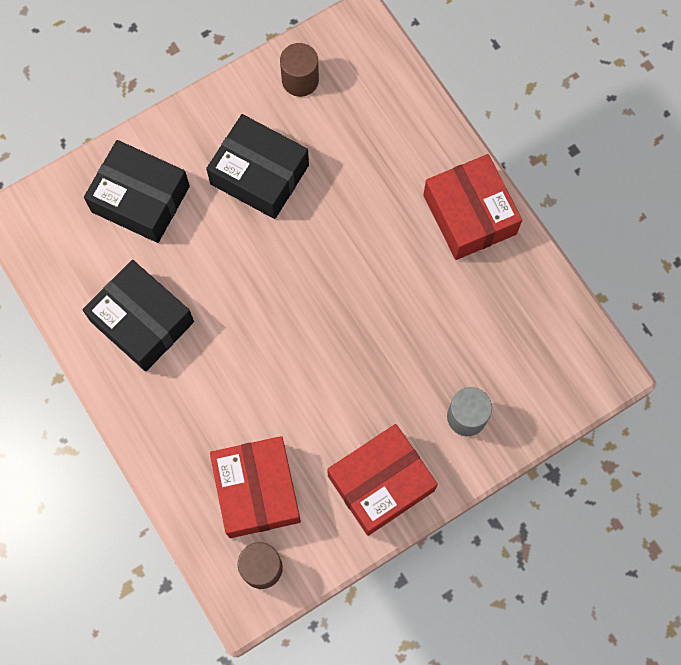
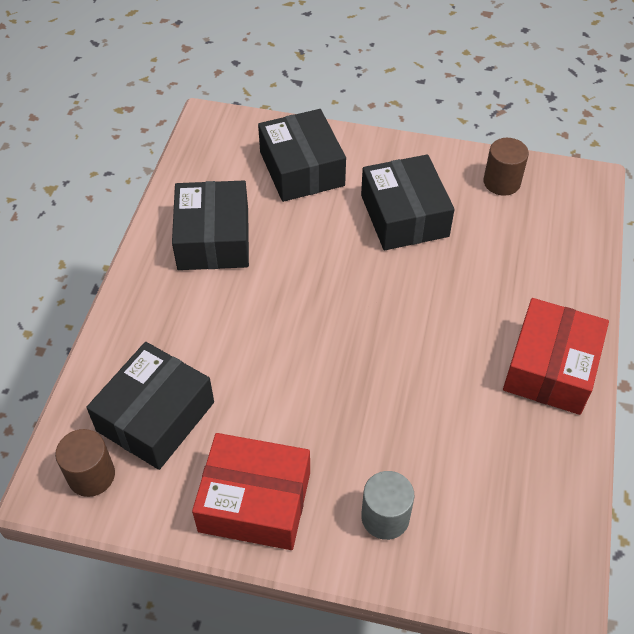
camera: 45 degrees right, 20 degrees down
(257, 490) = (155, 416): red box -> black box

